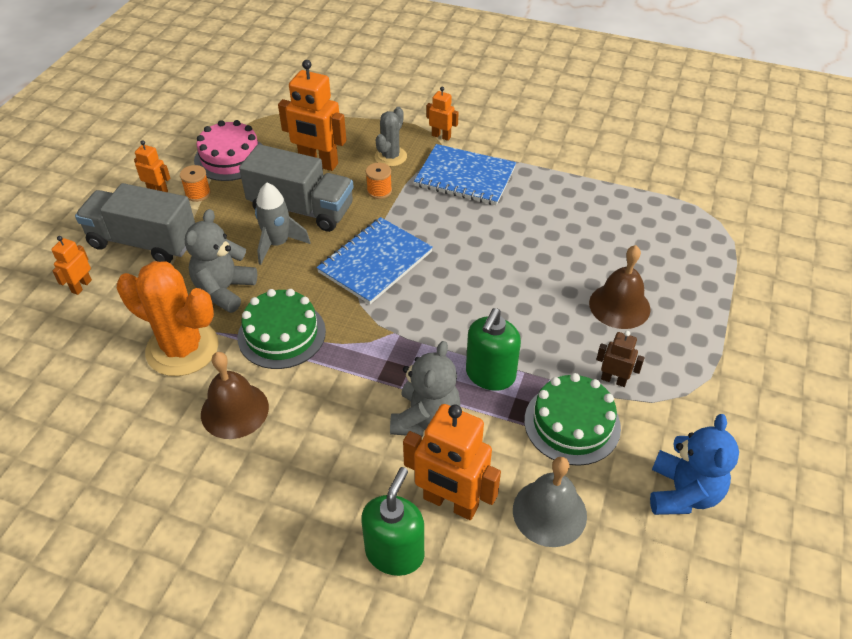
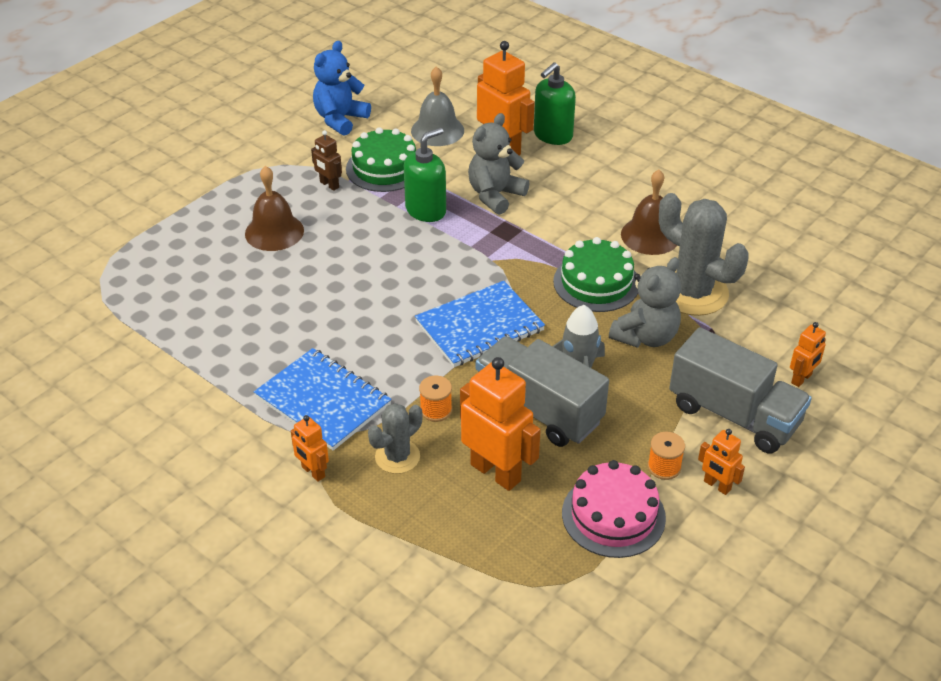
camera: 160 degrees left, 5 degrees down
(182, 348) = (693, 292): orange cactus -> grey cactus

